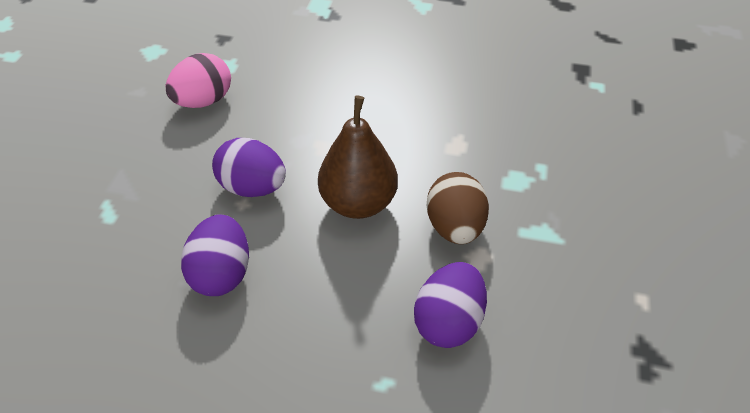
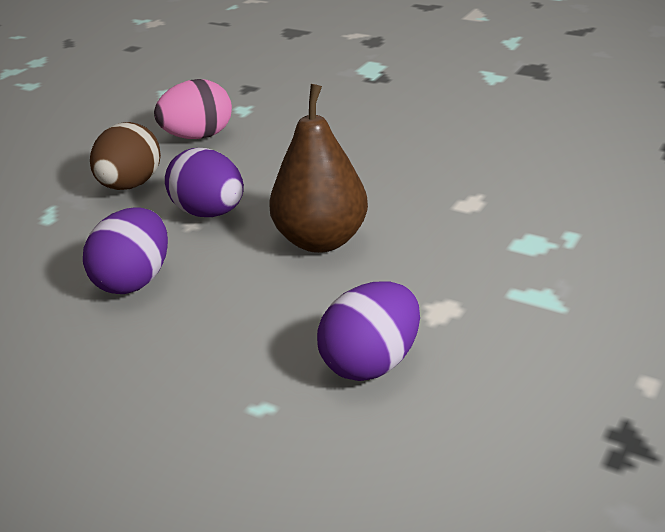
camera: 20 degrees right, 15 degrees down
(455, 227) = (427, 277): brown egg -> brown egg (130, 185)

